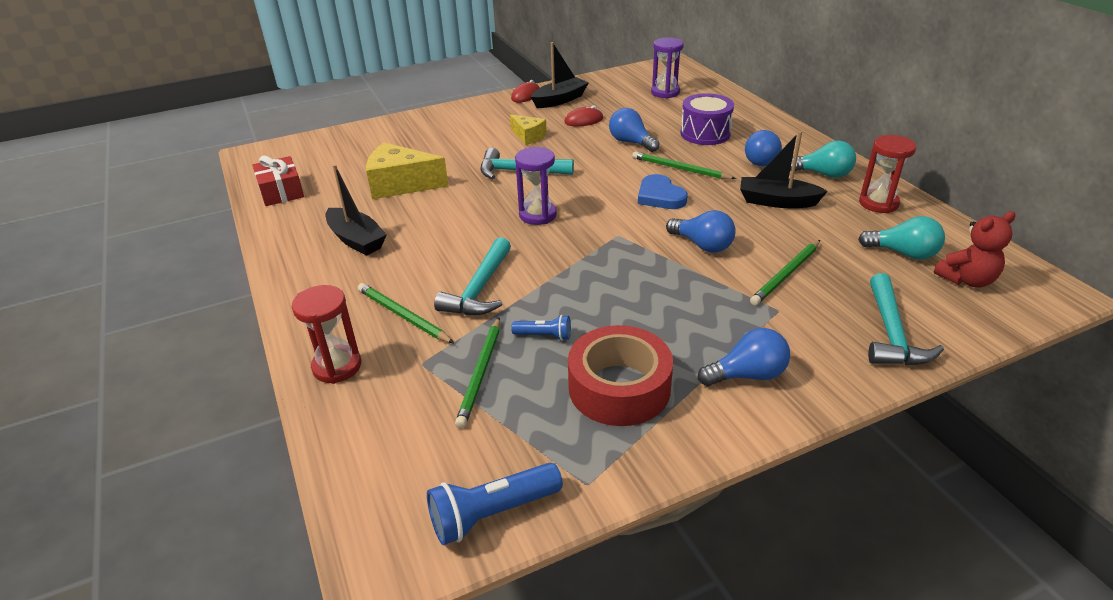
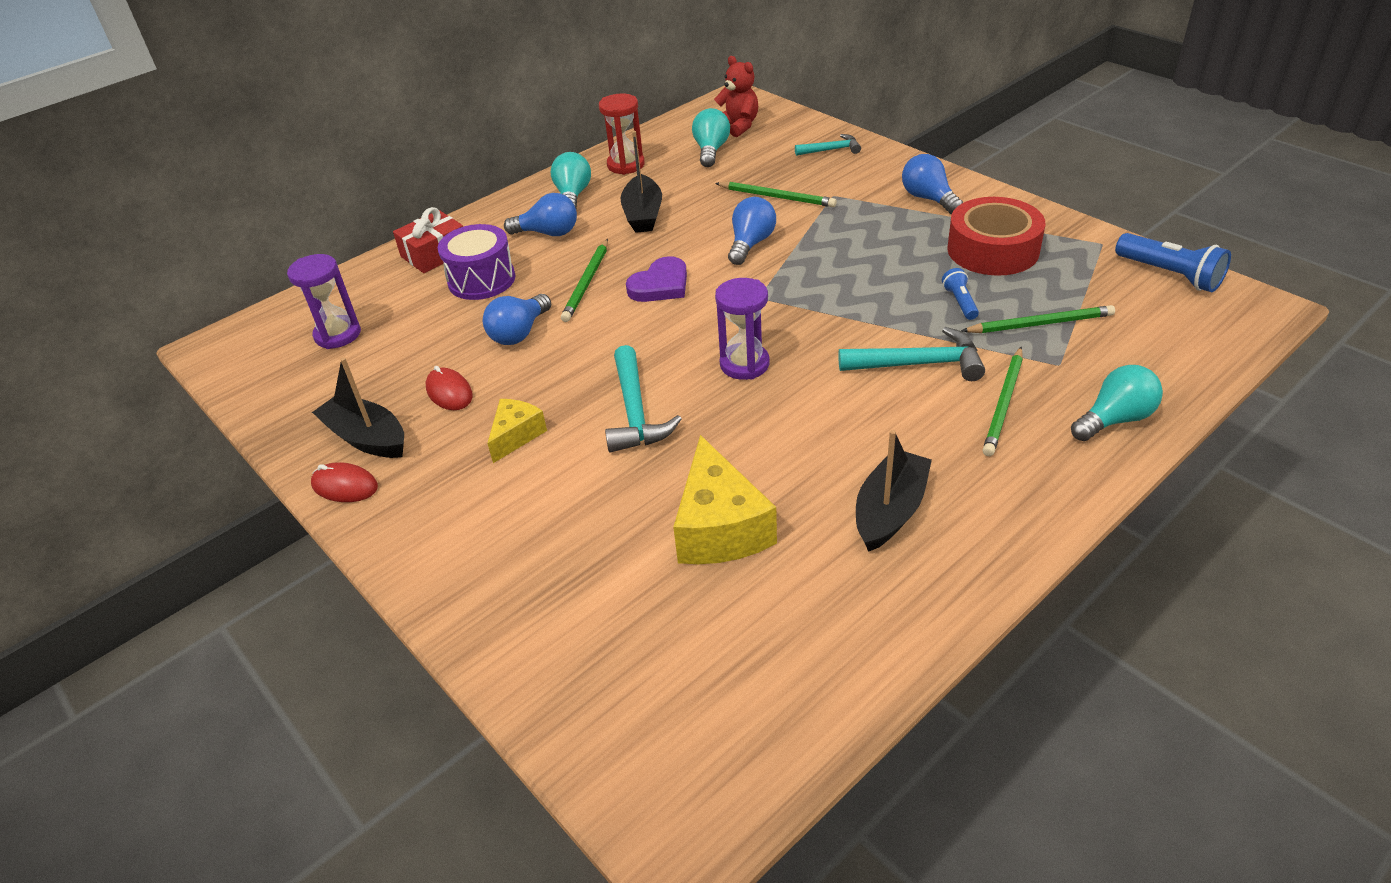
camera: 105 degrees left, 5 degrees up
(281, 191) = (806, 686): red gift -> red gift (435, 254)
(337, 366) = (1114, 419): red hourglass -> turquoise light bulb
(660, 196) = (660, 285): blue heart -> purple heart
(891, 333) = (831, 150): turquoise hammer -> turquoise hammer, size x0.61

